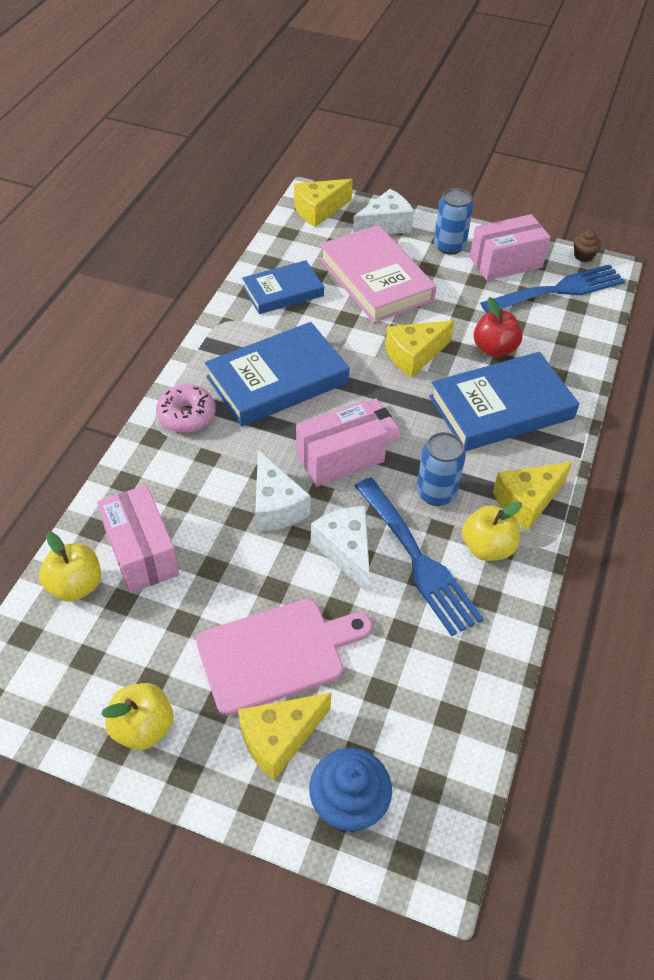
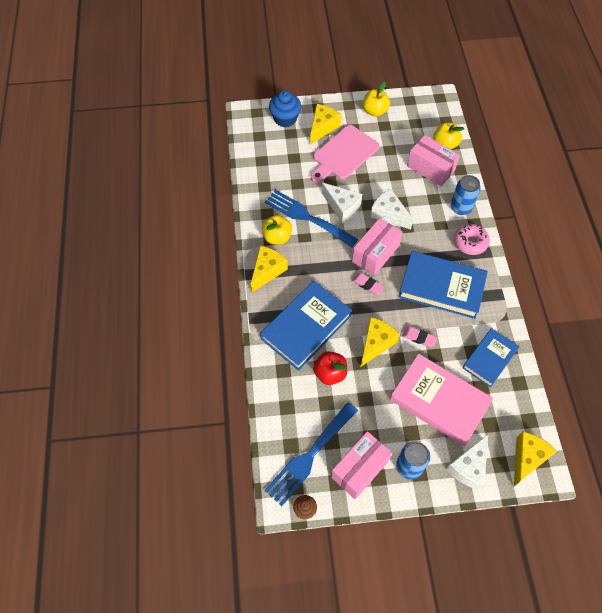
camera: 155 degrees right, 10 degrees up
(277, 380) = (441, 287): blue book -> blue book turned 75 degrees clockwise
(353, 341) = (419, 338): none -> pink eraser
(436, 493) = (316, 255): blue can -> blue can (461, 207)

